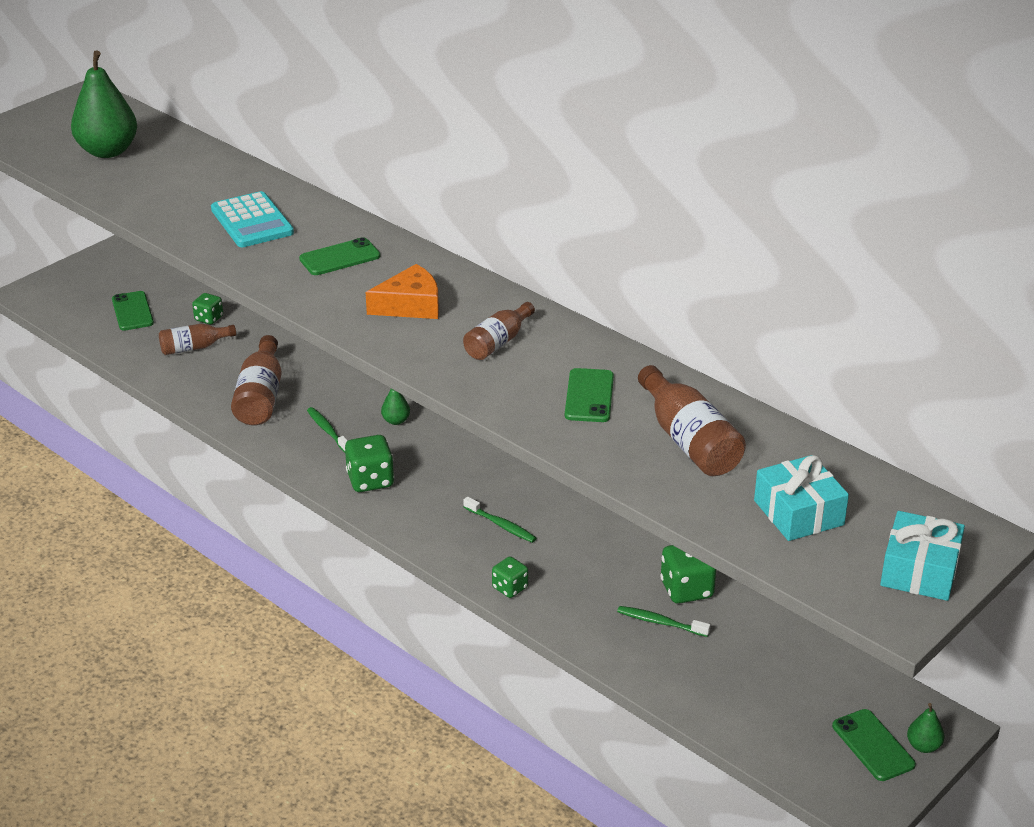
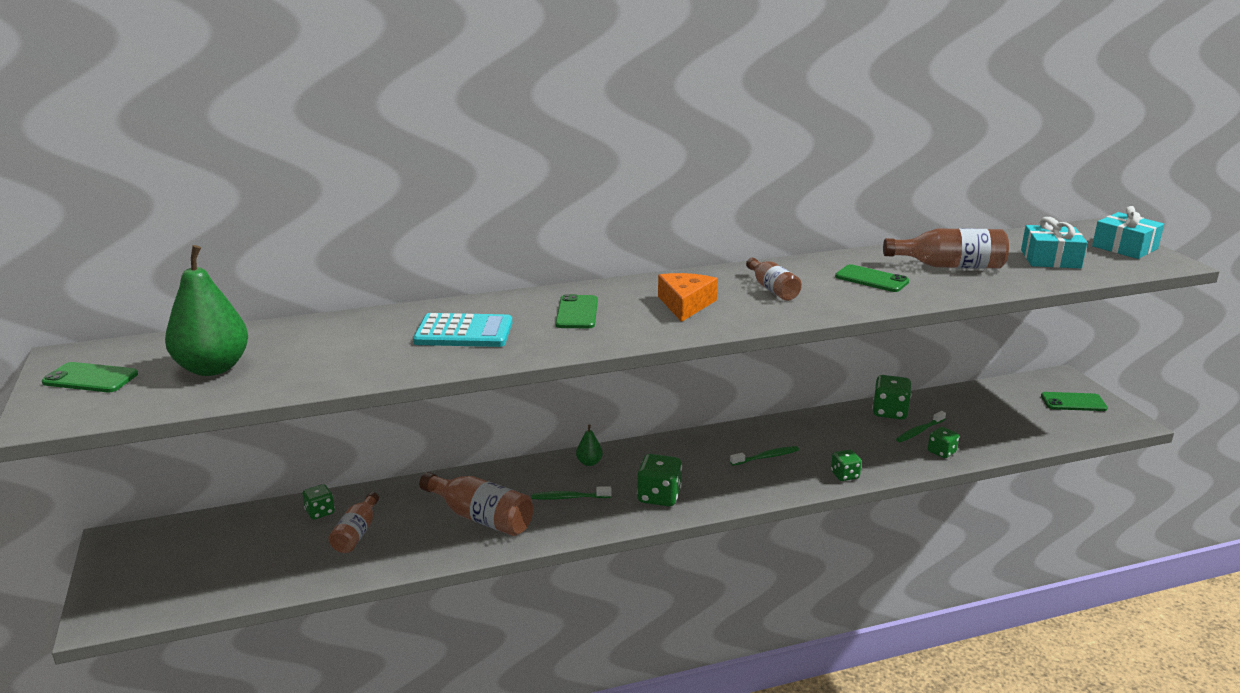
camera: 60 degrees left, 10 degrees down
(132, 311) = (243, 554): green phone -> green phone (90, 378)
(625, 649) = (941, 452): none -> green dice
(923, 746) = (1079, 388): green pear -> none

